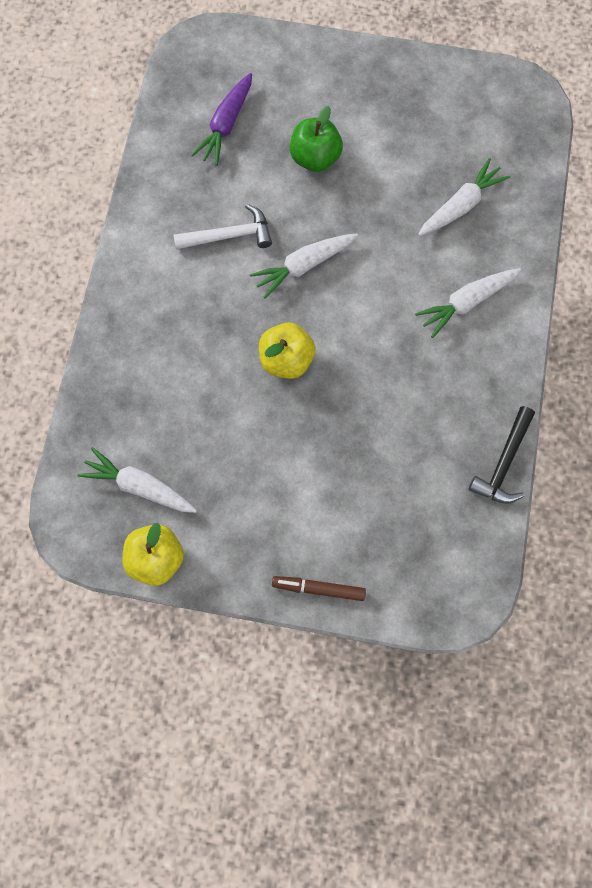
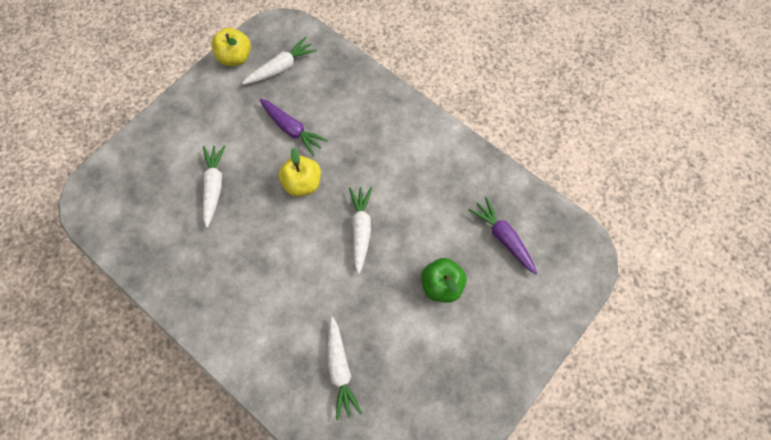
camera: 120 degrees right, 5 degrees down
(223, 415) = (292, 129): none -> purple carrot
(229, 235) = (412, 195): white hammer -> none
(318, 588) = (156, 127): brown marker -> none
(466, 303) = (264, 323): white carrot -> white carrot (214, 186)
(503, 463) = (143, 276): black hammer -> none

